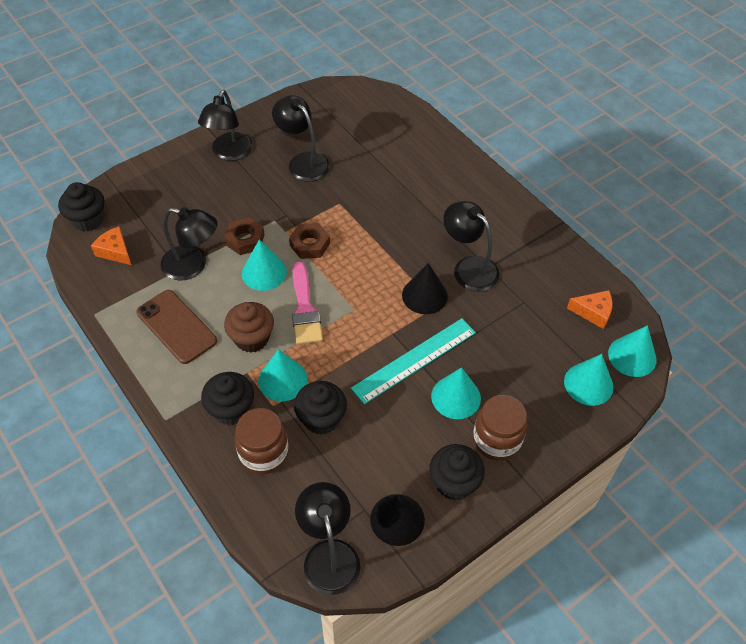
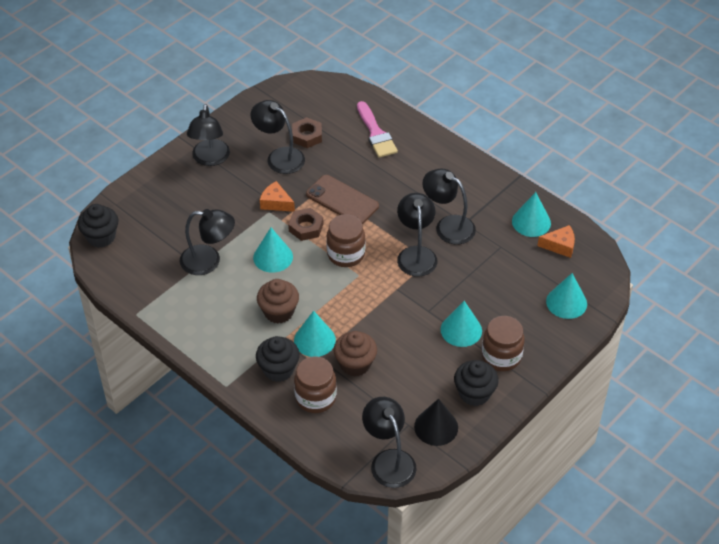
camera: 10 degrees left, 5 degrees down
(115, 251) = (135, 260): orange cheese -> orange cheese (276, 203)
(176, 327) = (211, 313): brown phone -> brown phone (342, 200)
(245, 240) = (248, 232): brown nut -> brown nut (307, 136)
(304, 309) = (317, 281): pink brush -> pink brush (376, 133)
(321, 418) = (355, 364): black cupcake -> brown cupcake
(345, 283) = (346, 254): none -> brown jar
(414, 360) = (420, 307): turquoise ruler -> none
(424, 295) = (416, 254): black cone -> black lamp
(632, 356) = (598, 275): turquoise cone -> turquoise cone (531, 222)

